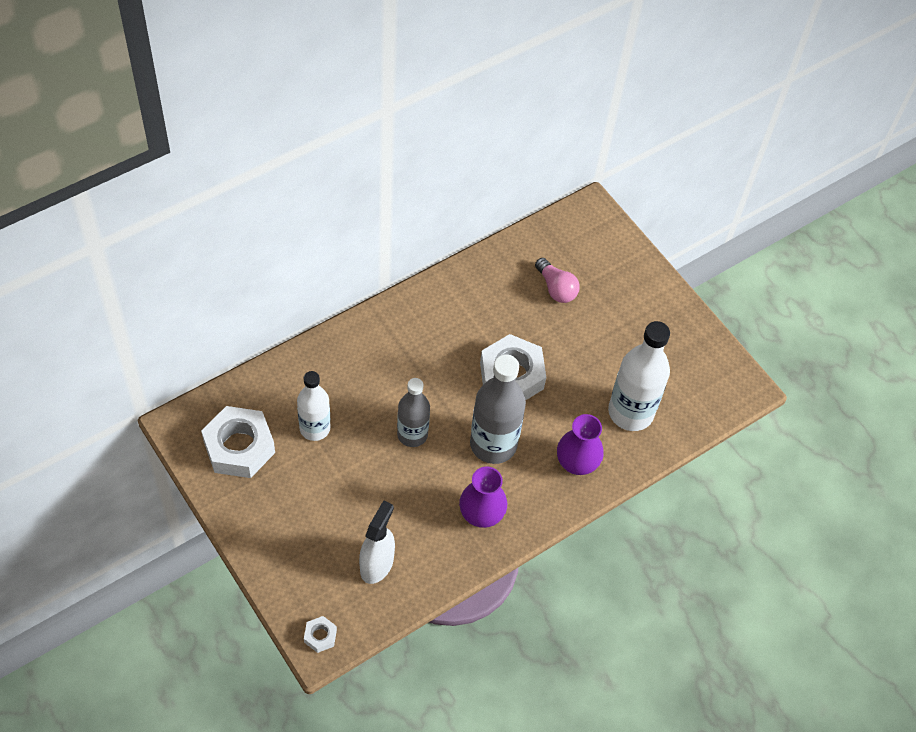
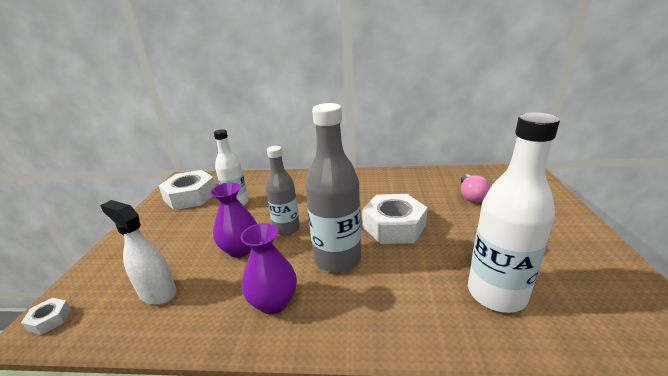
camera: 45 degrees right, 30 degrees down
(377, 564) = (157, 292): white spray bottle -> white spray bottle turned 120 degrees counterclockwise
(577, 462) = (403, 308): purple vase -> purple vase (240, 249)

